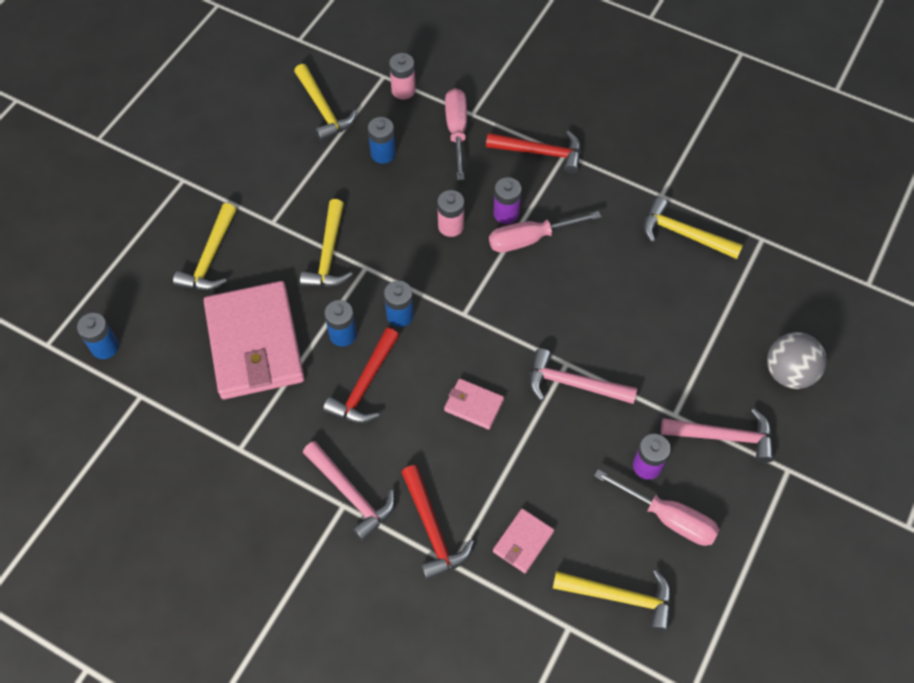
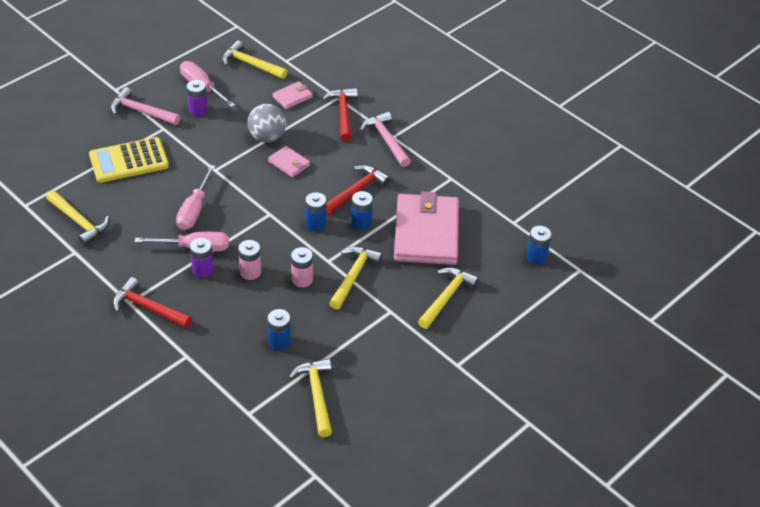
camera: 165 degrees left, 15 degrees down
(403, 90) = (237, 394): pink battery -> pink battery (302, 279)
(456, 131) = (208, 344): pink screwdriver -> pink screwdriver (194, 210)
(574, 384) = (217, 158): pink hammer -> none
(685, 343) = (129, 161): none -> yellow calculator
(788, 373) = (75, 130): grey ball -> grey ball (267, 137)

